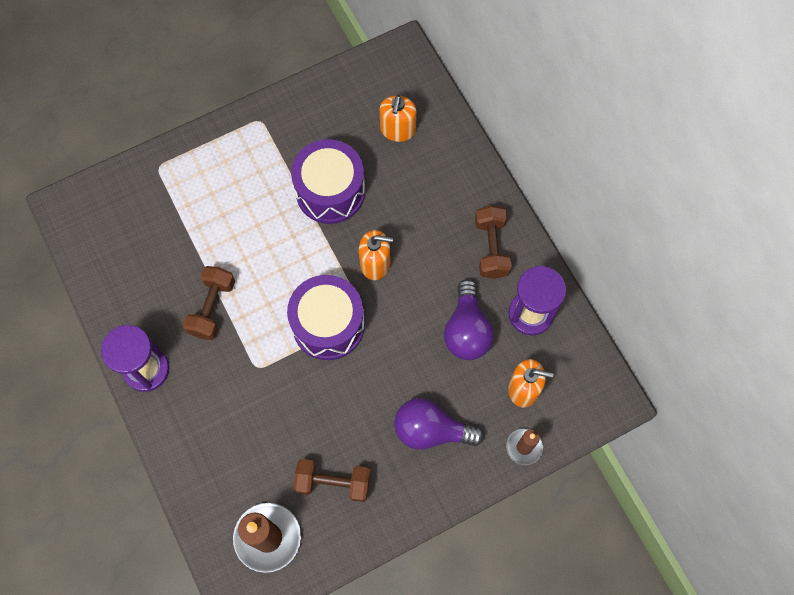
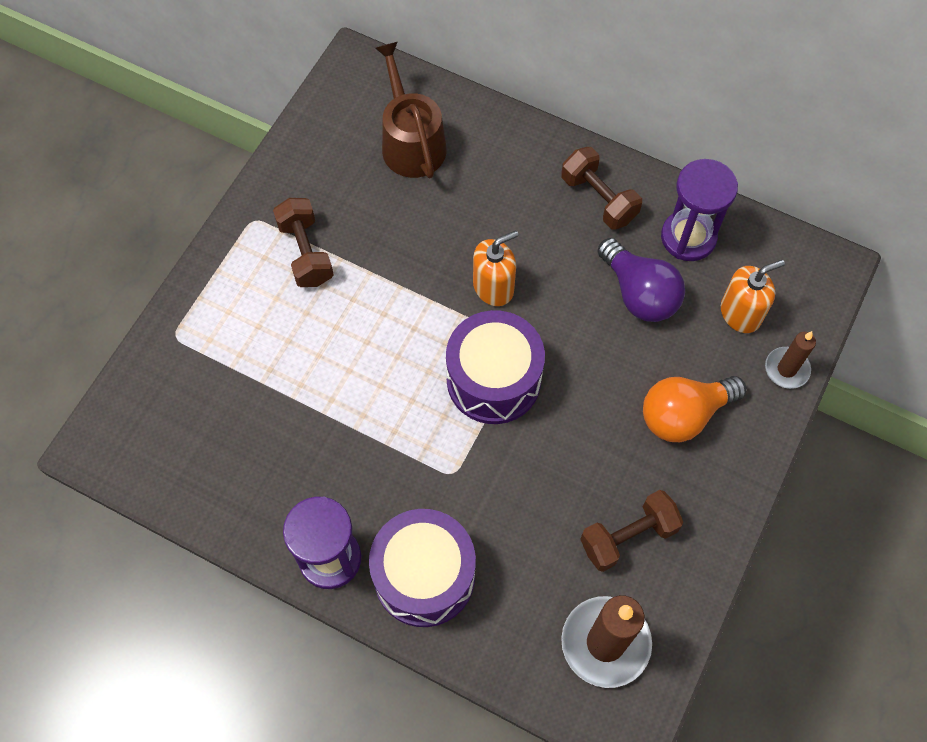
camera: 35 degrees left, 5 degrees down
(212, 308) = (353, 444): brown dumbbell -> brown dumbbell (306, 253)
(330, 191) = (388, 245): purple drum -> purple drum (424, 576)
(397, 130) = (411, 142): orange soap dispenser -> brown watering can
(431, 430) = (684, 415): purple light bulb -> orange light bulb

